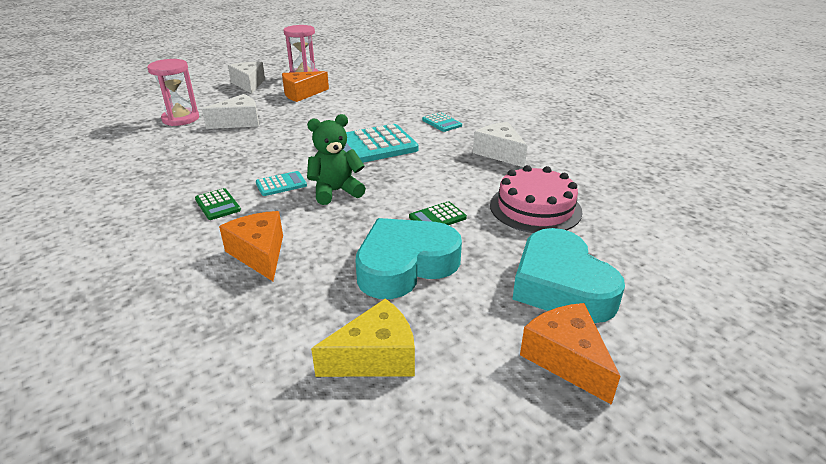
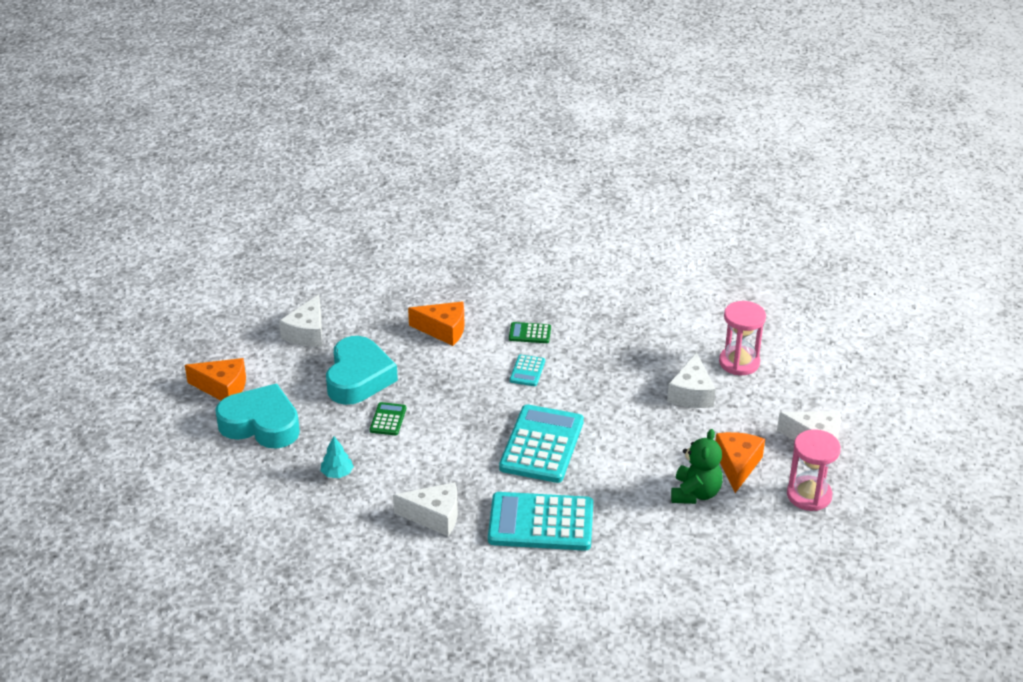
camera: 130 degrees right, 5 degrees up
(336, 191) = (483, 391): green teddy bear -> green teddy bear (695, 493)
(375, 357) = (307, 333): yellow cheese -> white cheese
(441, 123) = (541, 522): turquoise calculator -> turquoise calculator, size x2.20
(535, 208) = (337, 473): pink cake -> turquoise tree

